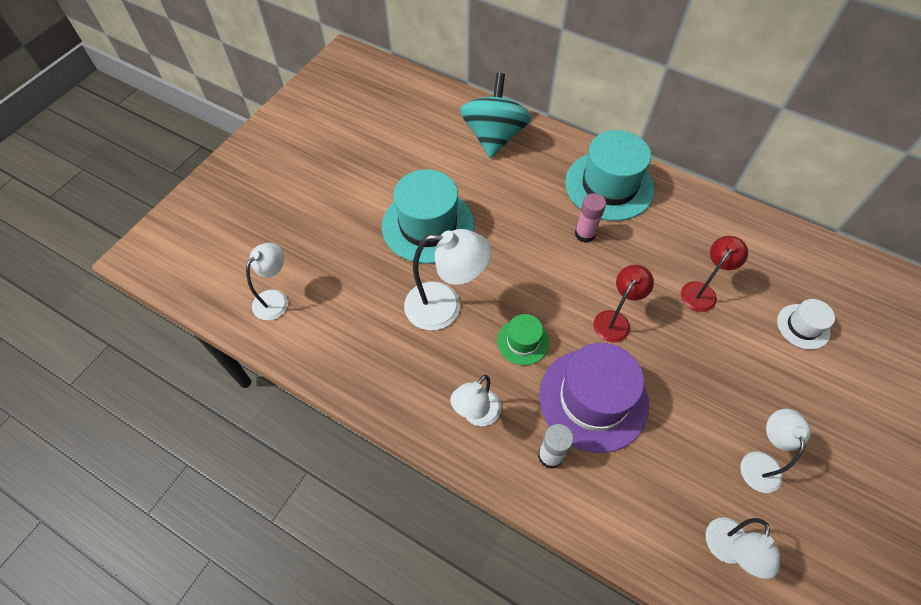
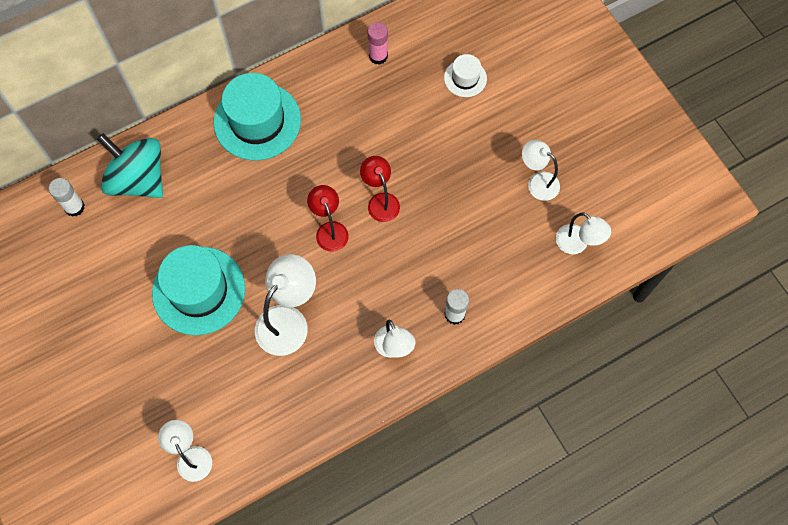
camera: 60 degrees left, 10 degrees up
(441, 112) = (74, 207): none -> white glue stick
(523, 341) = (356, 279): green hat -> none
(585, 234) = (291, 171): pink glue stick -> pink glue stick (378, 56)
(593, 399) = (432, 258): purple hat -> none
(702, 291) = (396, 123): red lamp -> red lamp (330, 230)

